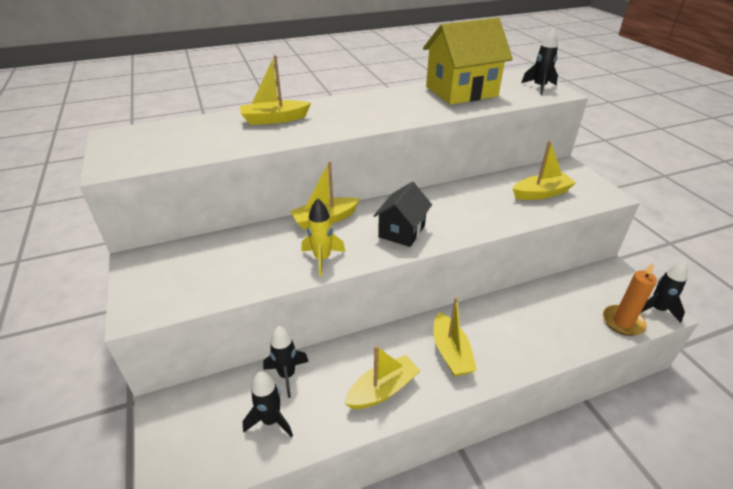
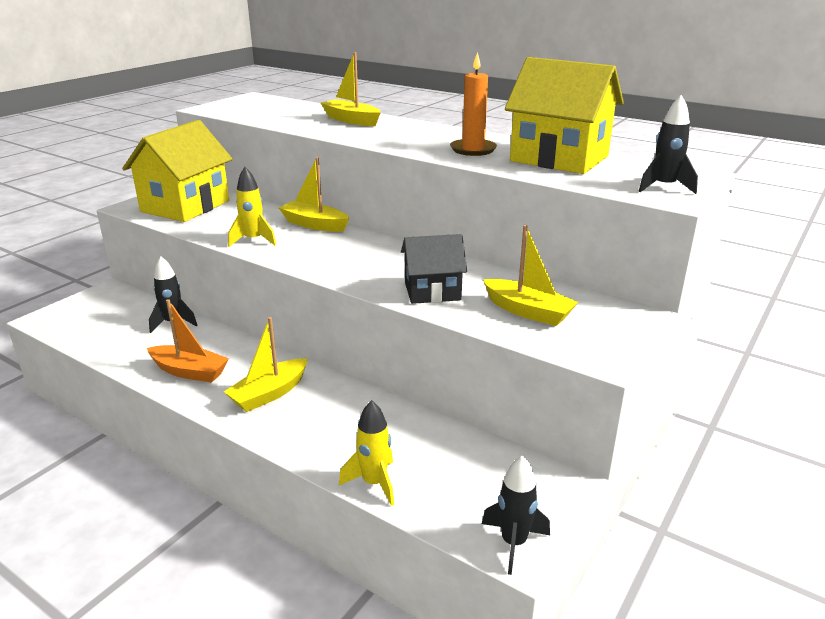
camera: 55 degrees right, 10 degrees down
(189, 274) = (185, 206): none -> yellow house
(271, 420) = (121, 334): black rocket -> none
(382, 390) = (189, 371): yellow boat -> orange boat
(402, 231) = (337, 259): black house -> black house (432, 291)
(584, 341) = (374, 483): none -> yellow rocket
(622, 322) = (447, 511): orange candle -> orange candle (473, 149)

